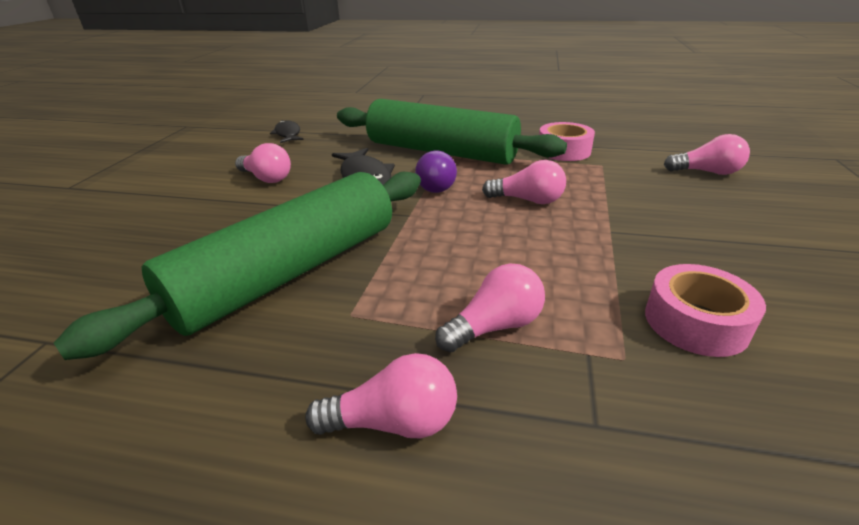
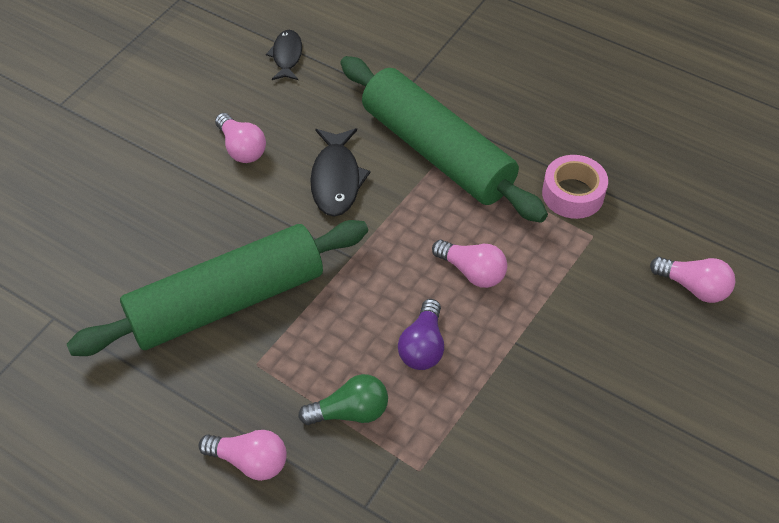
camera: 20 degrees right, 20 degrees up
(434, 185) = (397, 215): purple light bulb -> purple light bulb (423, 346)
(494, 326) = (350, 412): pink light bulb -> green light bulb
(695, 322) = (495, 460): pink tape -> none

